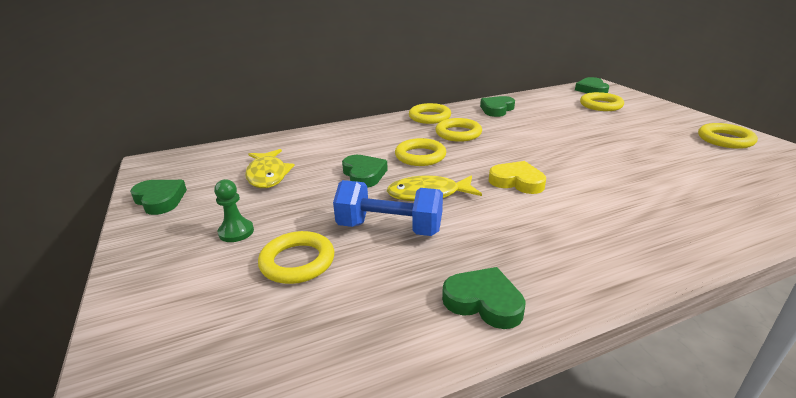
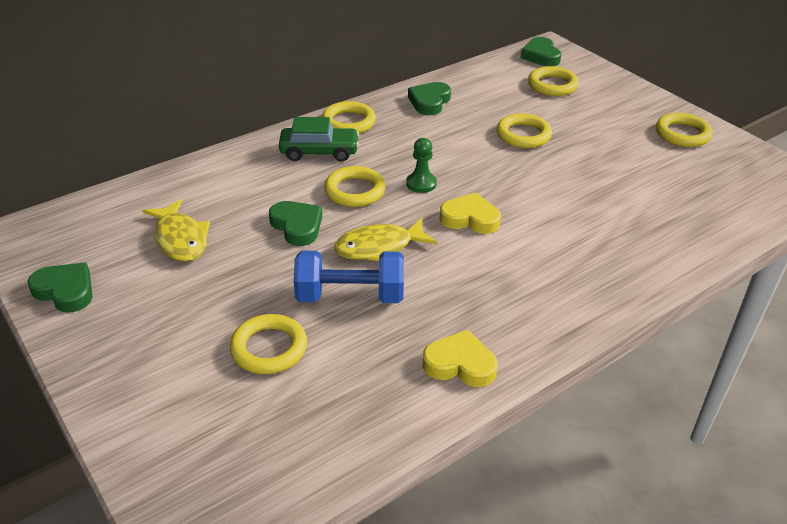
camera: 15 degrees left, 10 degrees up
(236, 232) = (184, 322): green pawn -> green pawn (421, 184)
(401, 131) = (319, 152): none -> green car
(458, 133) = (391, 149): yellow ring -> yellow ring (523, 135)
(484, 302) = (460, 364): green heart -> yellow heart

